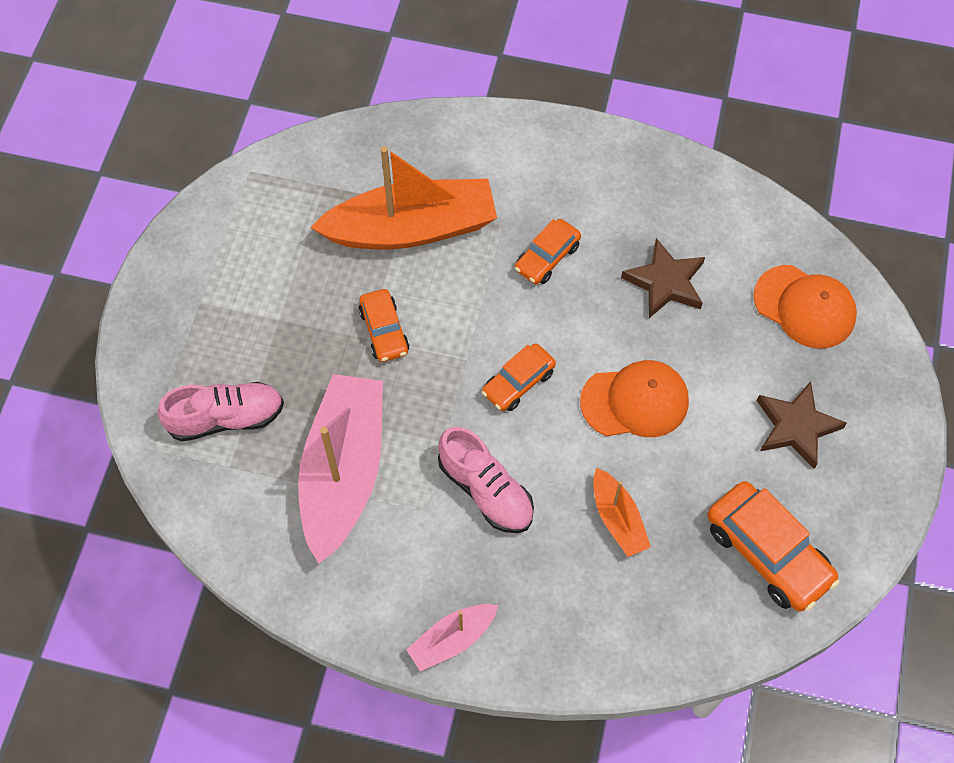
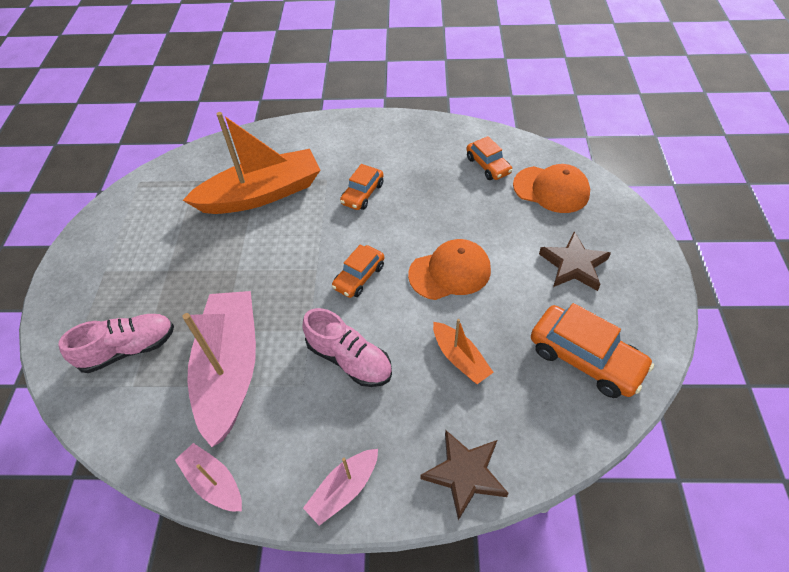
camera: 10 degrees left, 10 degrees down
(312, 599) = (213, 482): none -> pink boat
(384, 331) = (250, 262): orange car -> orange car (488, 165)
(665, 282) = (450, 193): brown star -> brown star (465, 474)

